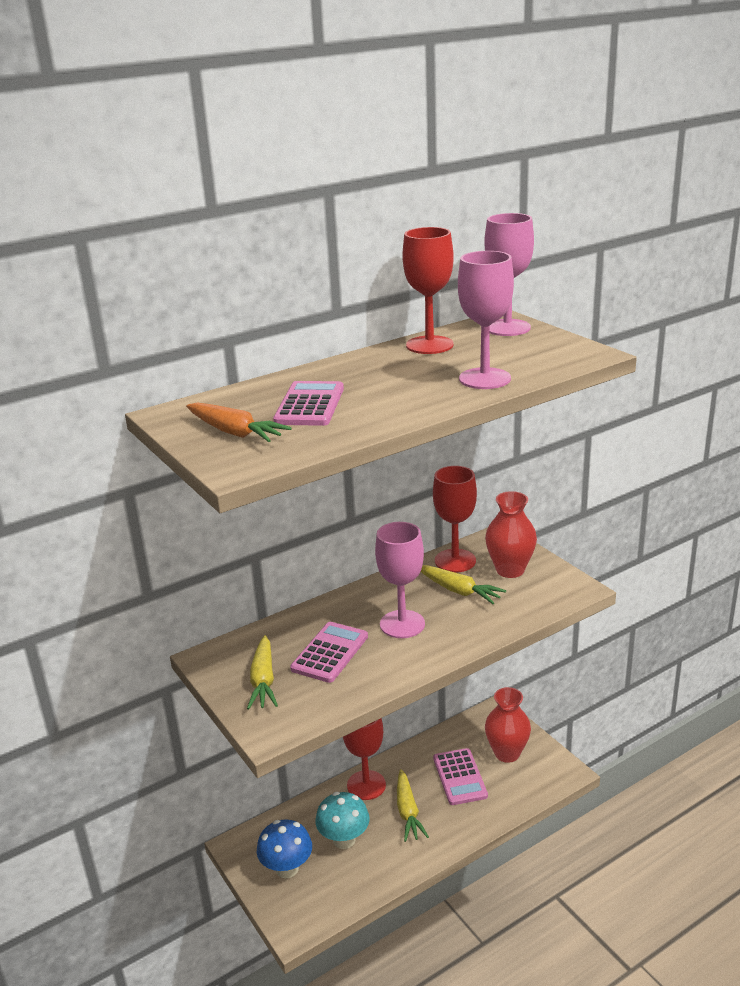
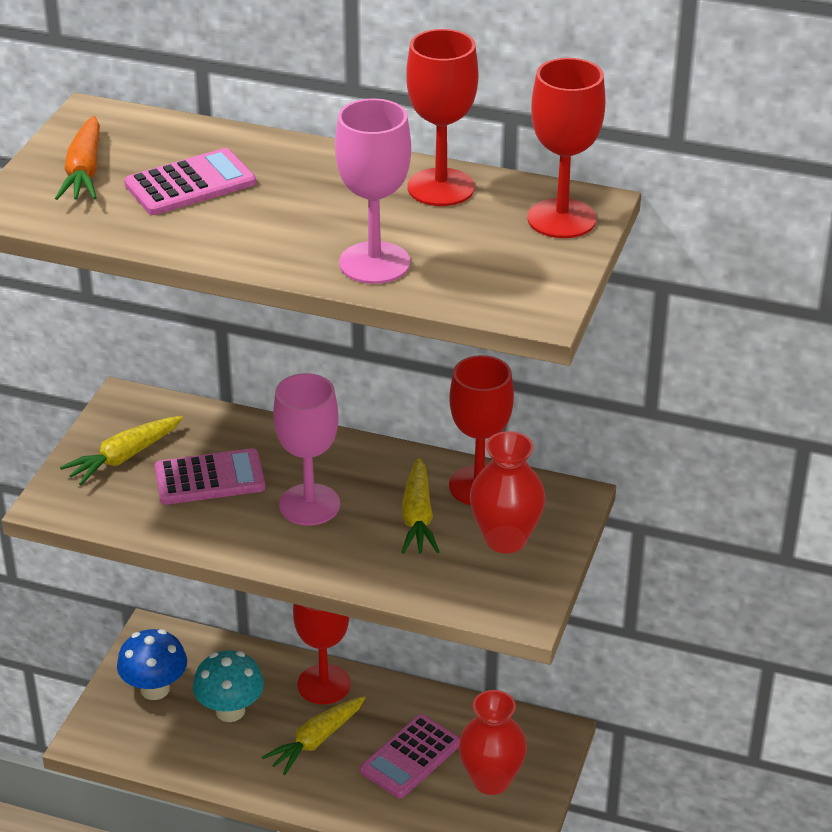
camera: 50 degrees right, 10 degrees up
(507, 328) = (561, 219): pink goblet -> red goblet

